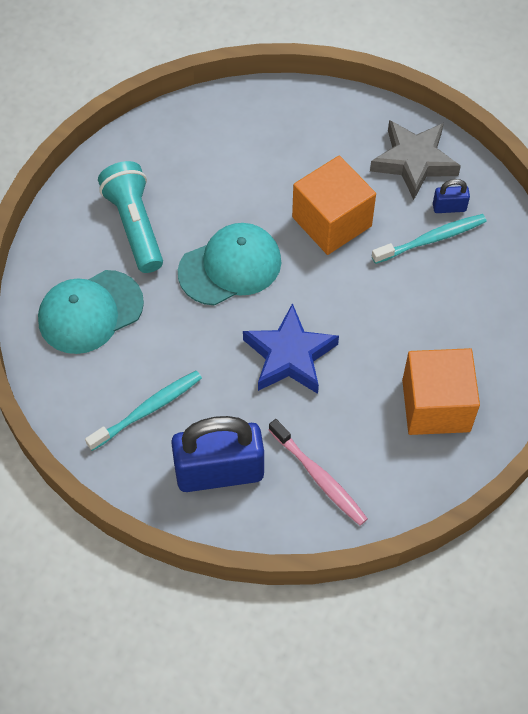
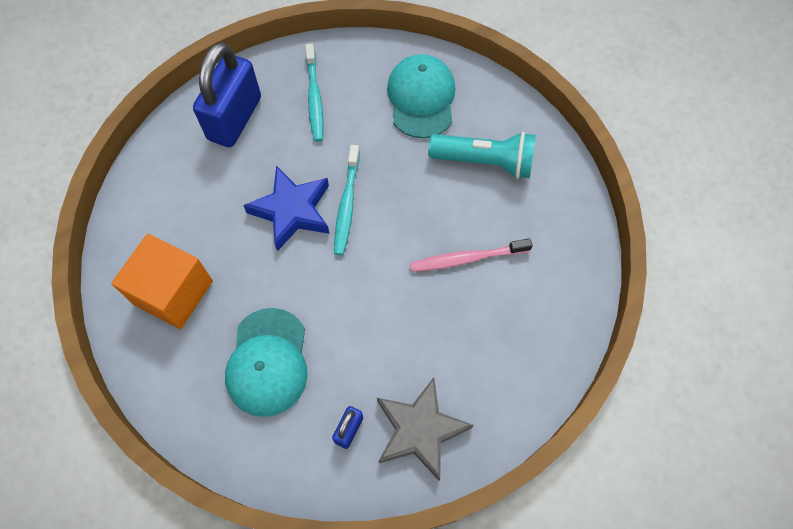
camera: 120 degrees right, 5 degrees up
(230, 266) = (401, 211): turquoise cap -> turquoise cap (268, 362)
(319, 477) = (182, 177): pink toothbrush -> pink toothbrush (467, 258)
(331, 221) = (397, 314): orange cube -> none
(431, 239) = (325, 389): turquoise toothbrush -> turquoise toothbrush (347, 204)

